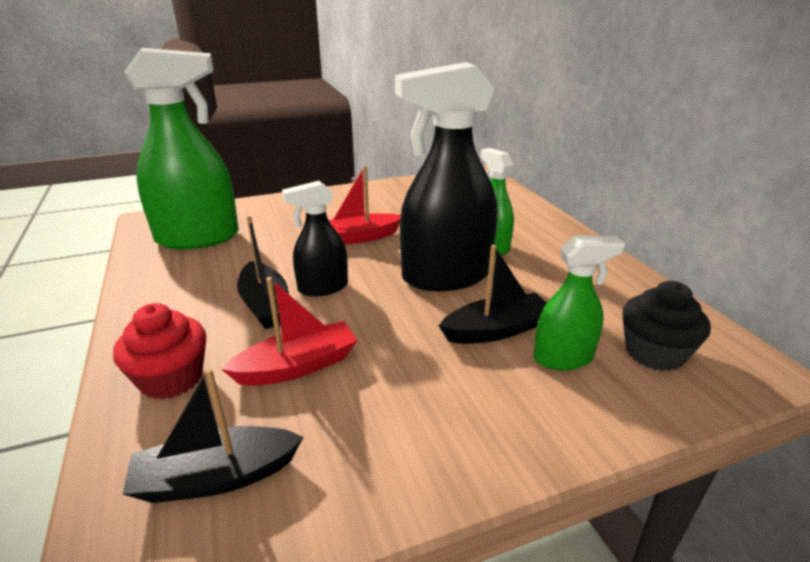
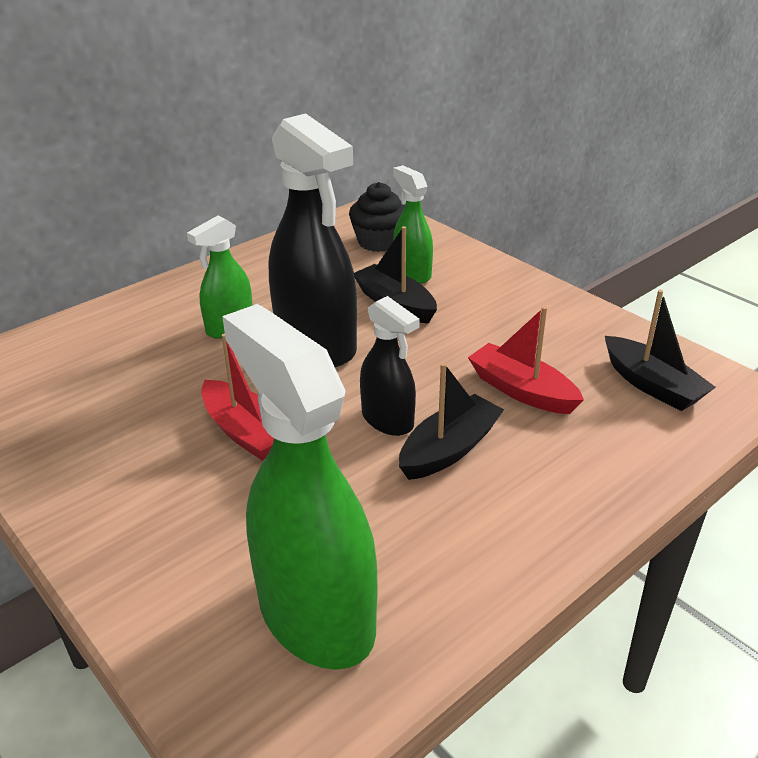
camera: 110 degrees left, 5 degrees up
(171, 378) = (599, 458): red cupcake -> none

